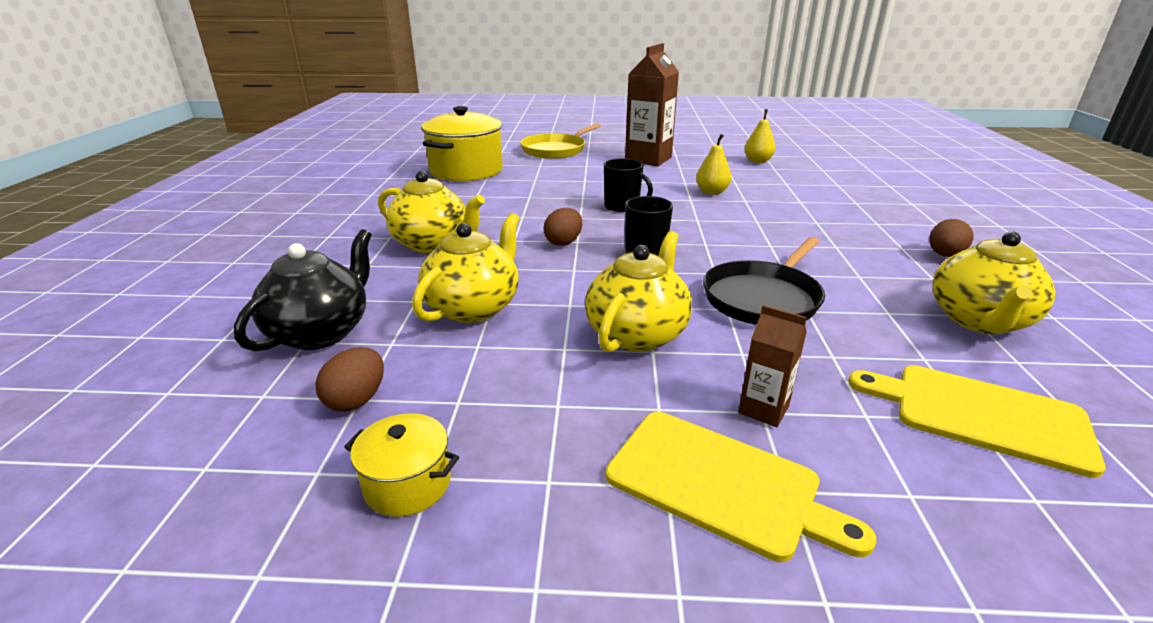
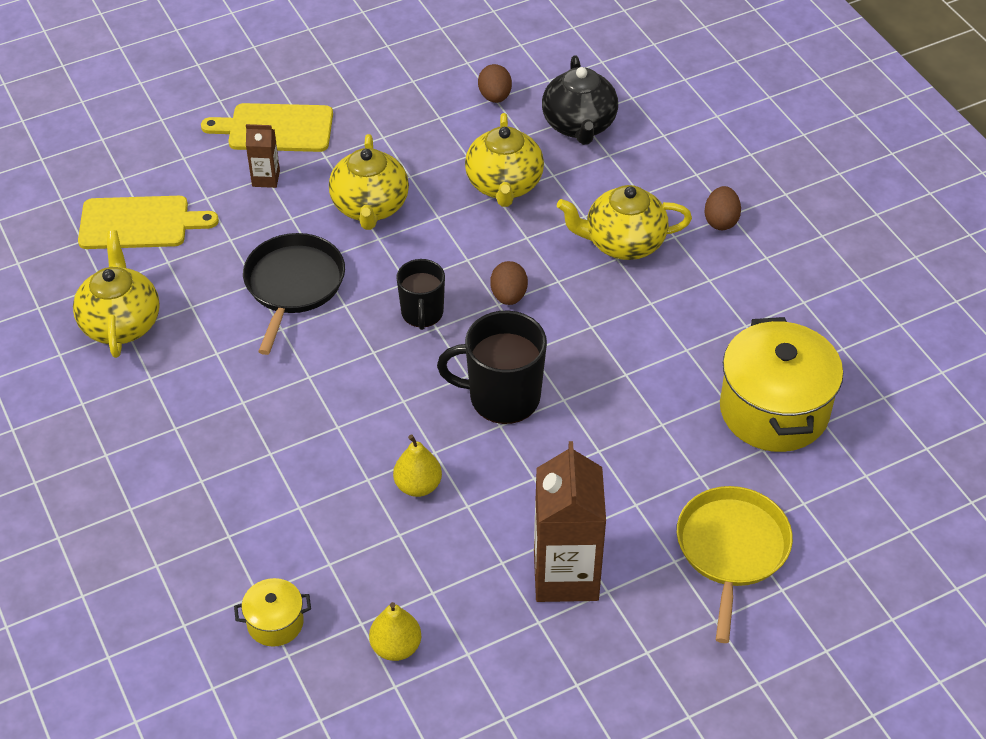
camera: 150 degrees right, 20 degrees up
(407, 484) = (420, 74): yellow pot -> yellow pot (275, 623)
(622, 206) = (502, 397): black mug -> black mug, size x1.59
(944, 255) = (133, 428): brown egg -> brown egg (721, 221)

